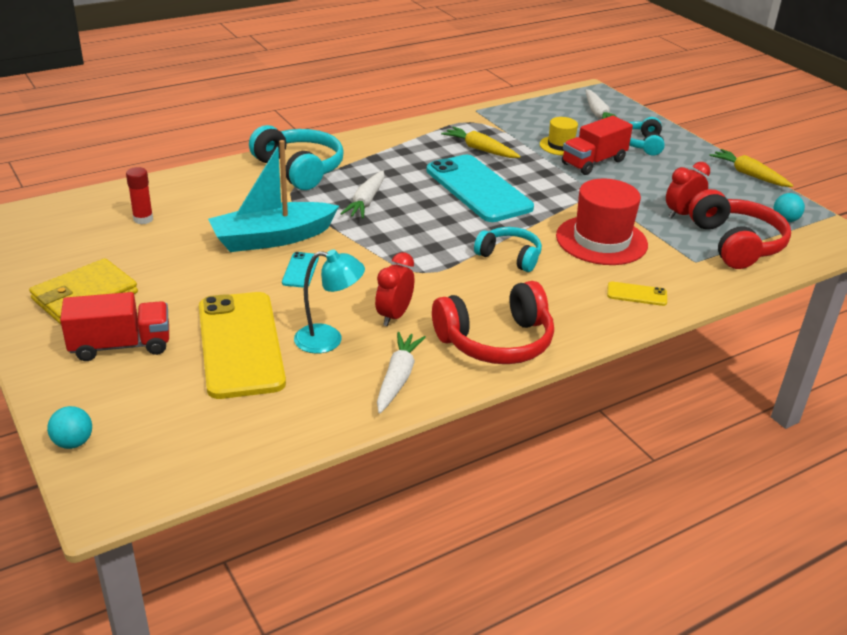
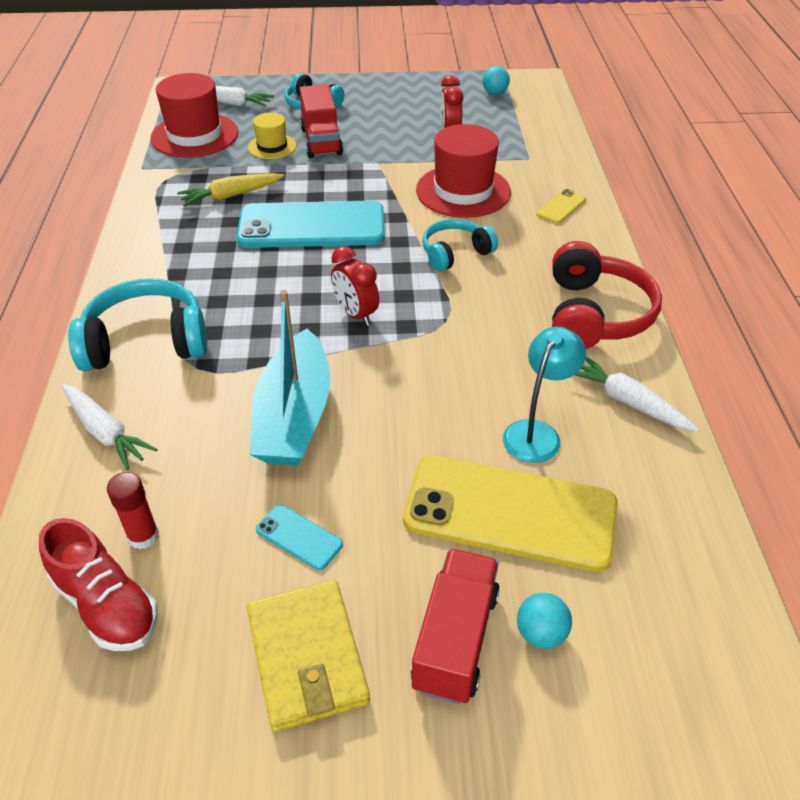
camera: 60 degrees left, 10 degrees up
(73, 442) = (651, 745): turquoise ball -> turquoise ball (541, 633)
(91, 224) = (107, 605): none -> red shoe
(300, 270) = (383, 413): turquoise phone -> turquoise phone (299, 537)
(366, 201) = (271, 312): white carrot -> white carrot (106, 432)
(394, 316) = (517, 368): red clock -> red clock (355, 314)
(537, 114) = (194, 135): none -> red hat
(735, 244) = (514, 129): red headphones -> none
(748, 175) = (412, 78): yellow carrot -> none

